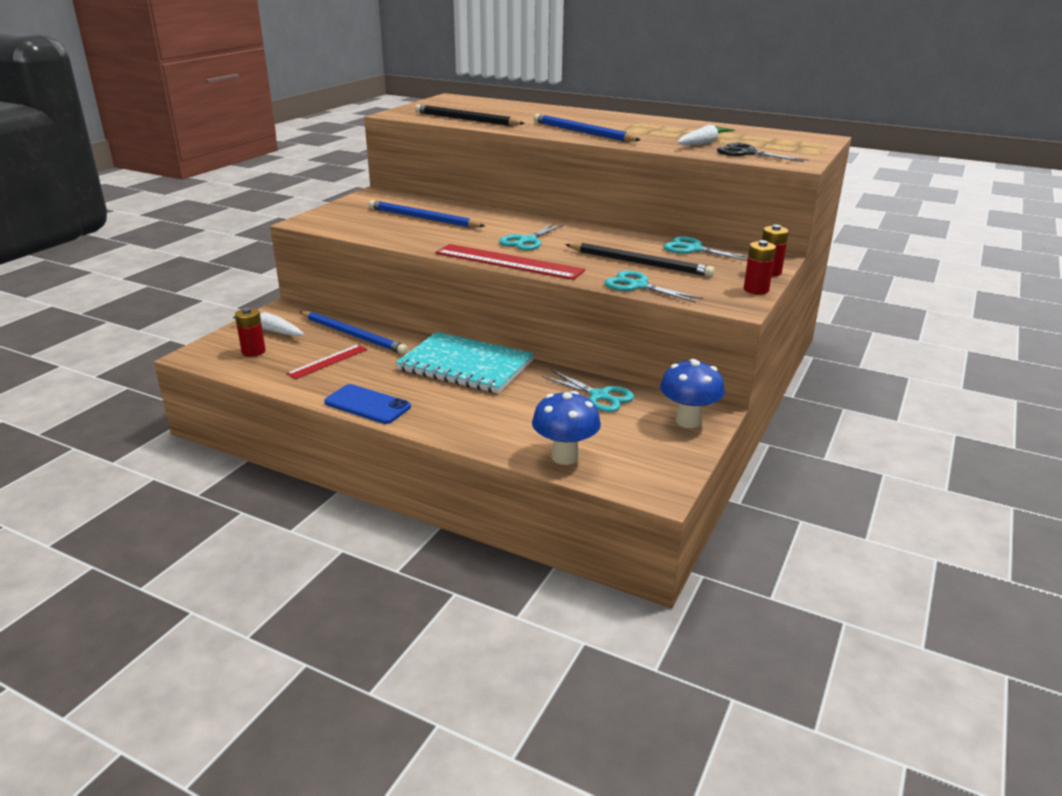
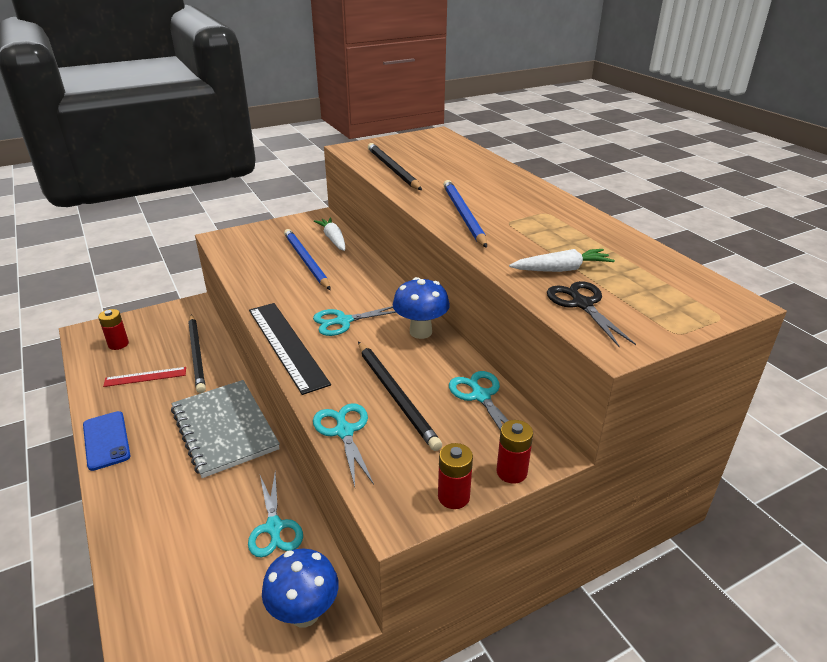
camera: 35 degrees right, 5 degrees up
(271, 330) = (156, 326): white carrot -> white carrot (333, 239)
(353, 335) = (197, 354): blue pencil -> black pencil
(465, 366) = (224, 429): turquoise notebook -> grey notebook
(508, 262) = (287, 345): red ruler -> black ruler
(565, 457) = (147, 594): blue mushroom -> blue mushroom (420, 332)

